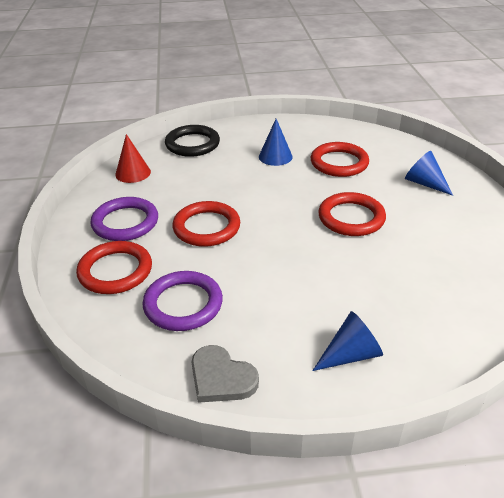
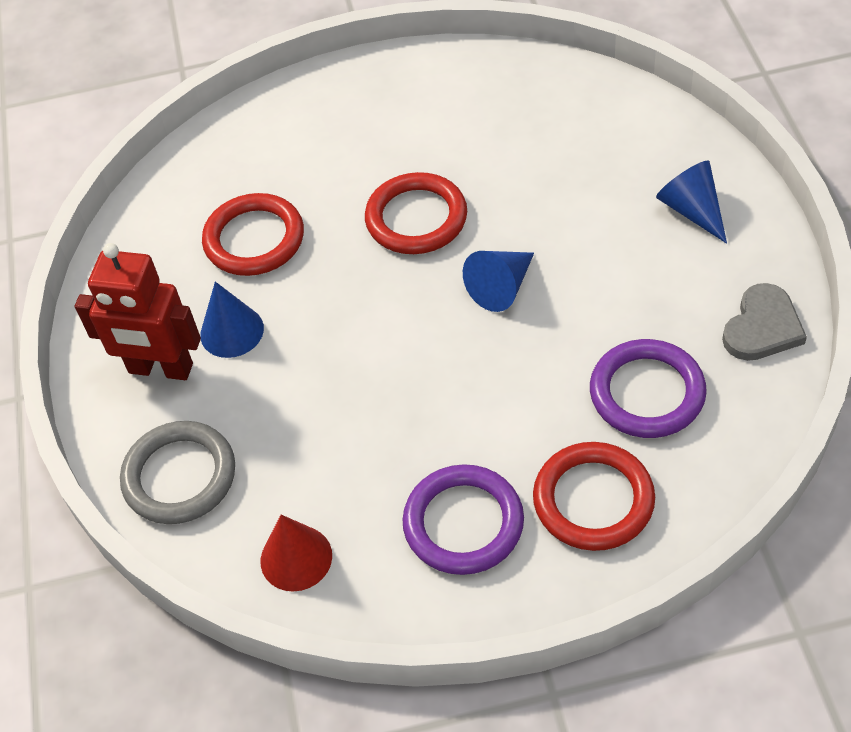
camera: 90 degrees left, 15 degrees up
(192, 144) = (180, 476): black ring -> grey ring
(206, 227) = (462, 398): red ring -> none
(256, 138) = (160, 369): none -> red robot
(424, 183) = (315, 135): blue cone -> blue cone (501, 287)

